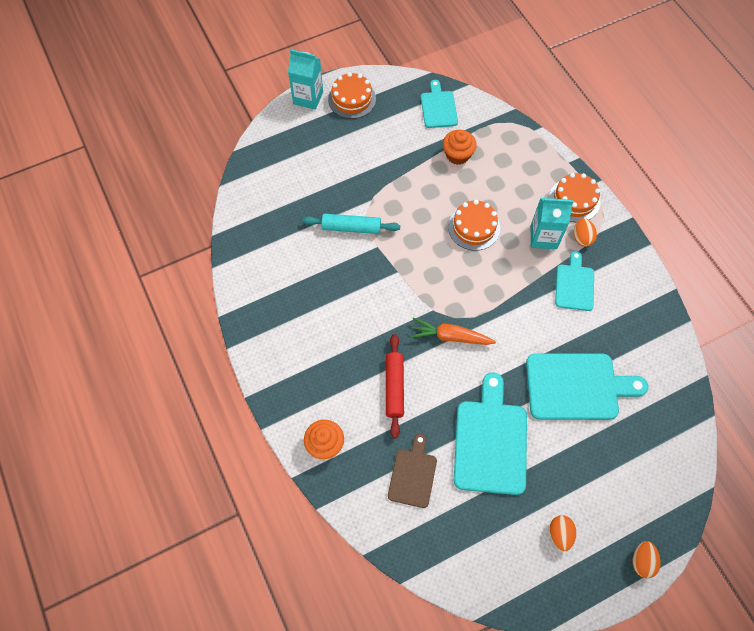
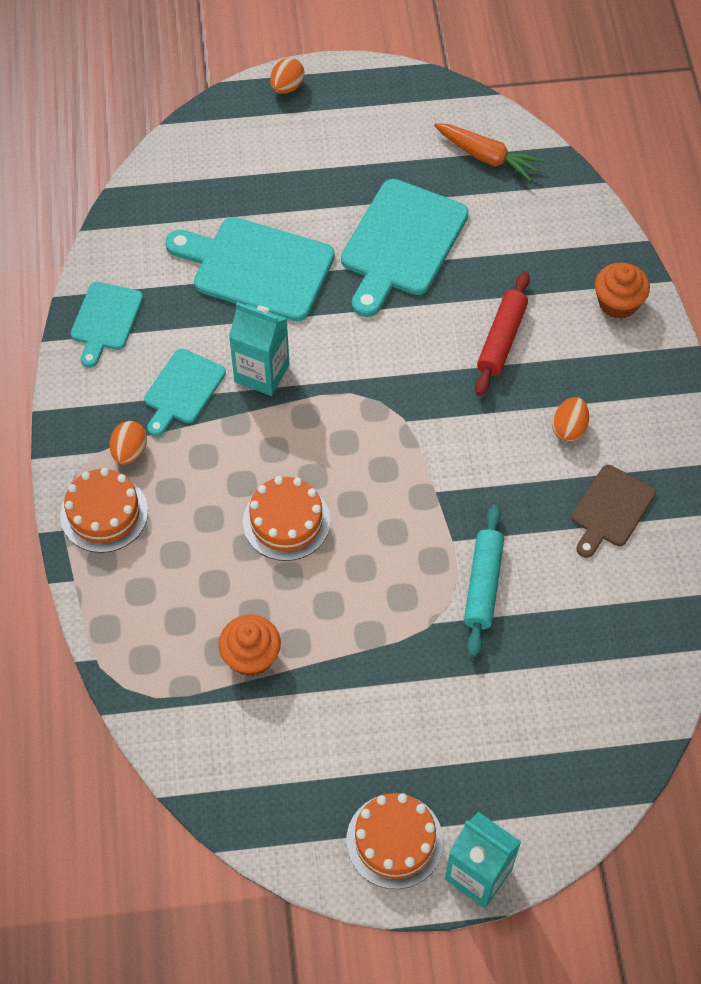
camera: 160 degrees left, 5 degrees down
(351, 227) = (483, 584): turquoise rolling pin -> turquoise rolling pin turned 75 degrees clockwise
(413, 475) = (515, 238): brown cutting board -> brown cutting board (610, 509)
(438, 107) = (240, 764): turquoise cutting board -> turquoise cutting board (105, 320)
(450, 336) = (396, 378): orange carrot -> orange carrot (487, 157)
(543, 237) = (187, 471): turquoise carton -> turquoise carton (262, 373)
(560, 534) = (365, 134): orange egg -> orange egg (569, 428)

